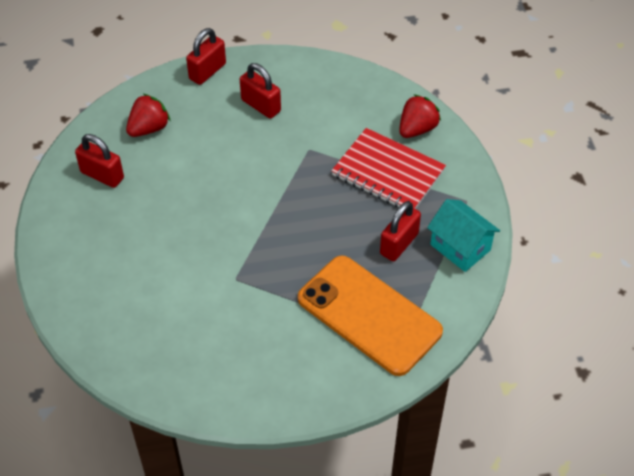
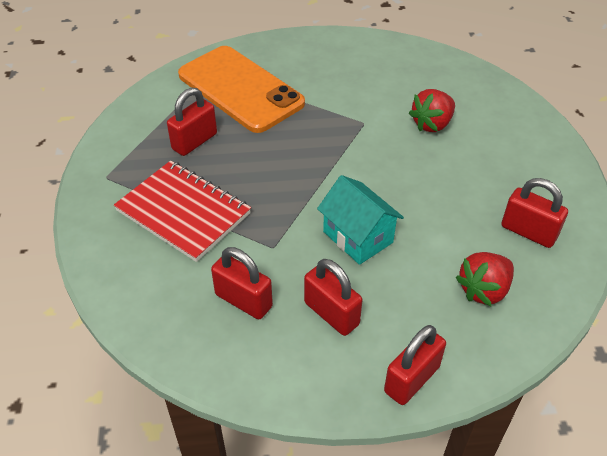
camera: 175 degrees left, 5 degrees down
(324, 110) = (243, 300): none -> red padlock
(417, 129) = (128, 264): red strawberry -> red strawberry (432, 124)
(460, 247) = (133, 135): turquoise house -> turquoise house (358, 237)

